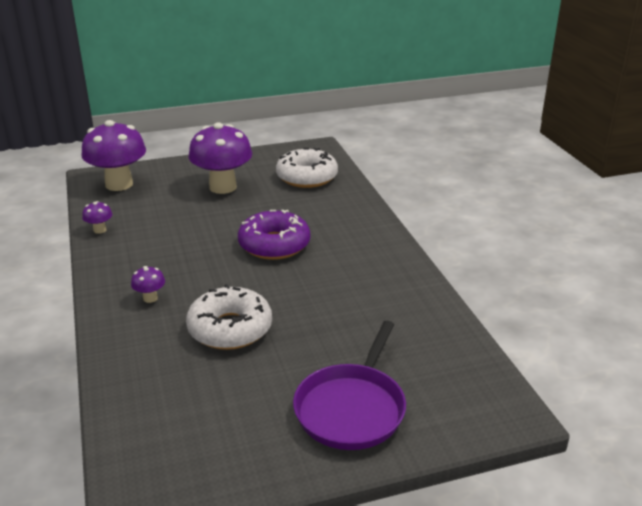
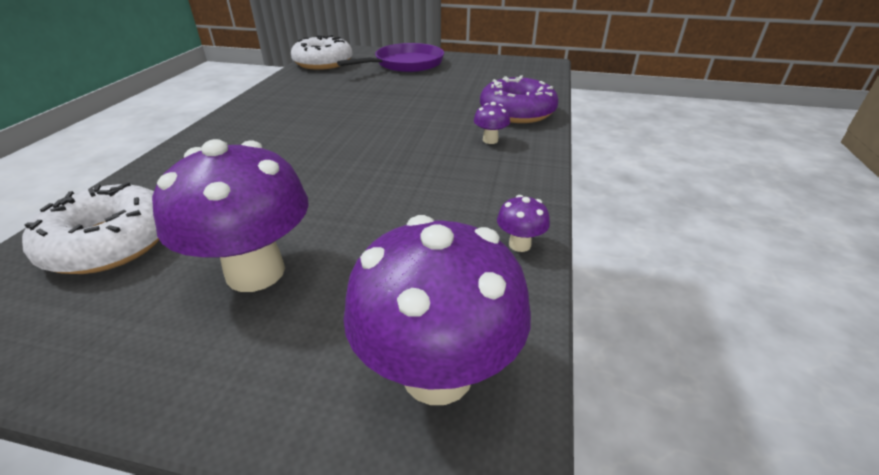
camera: 150 degrees left, 5 degrees up
(230, 328) = (438, 106): white donut -> white donut (323, 63)
(274, 245) = (319, 154): purple donut -> purple donut (517, 112)

